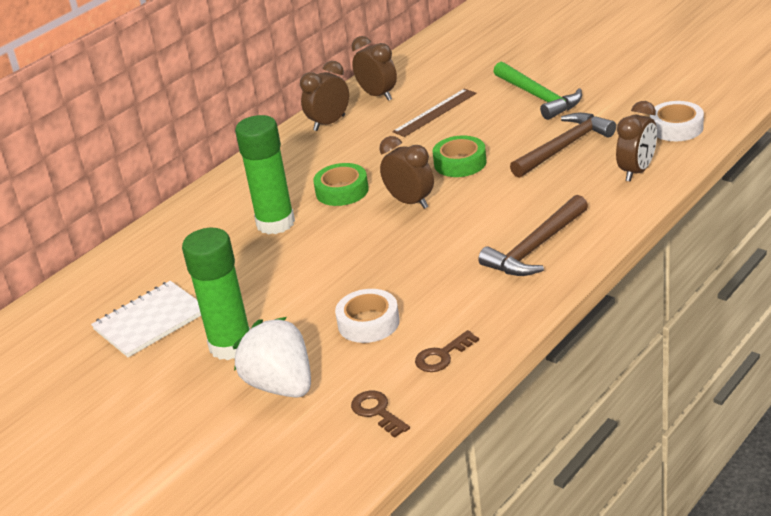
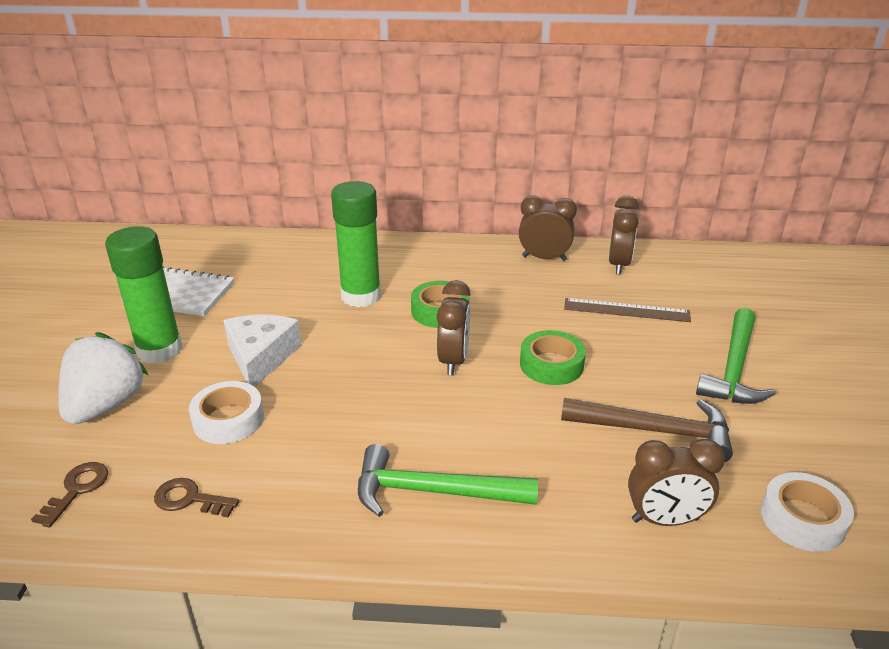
camera: 50 degrees right, 0 degrees up
(303, 292) = (261, 357): none -> white cheese
(535, 248) = (432, 491): brown hammer -> green hammer

